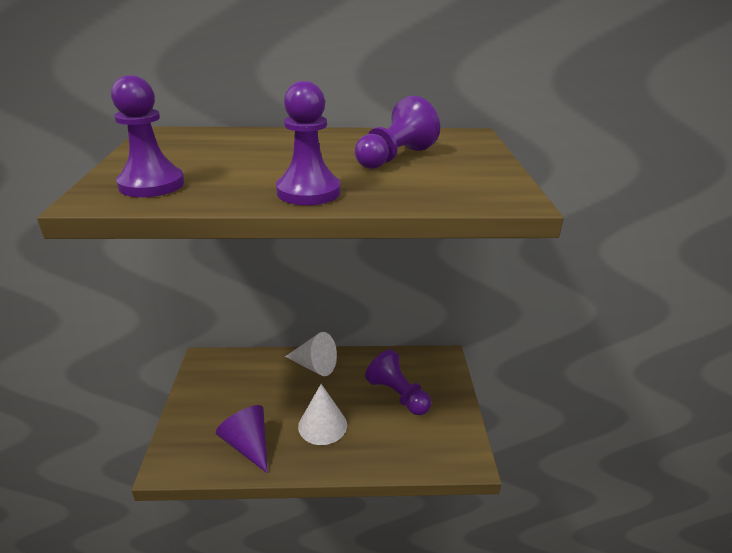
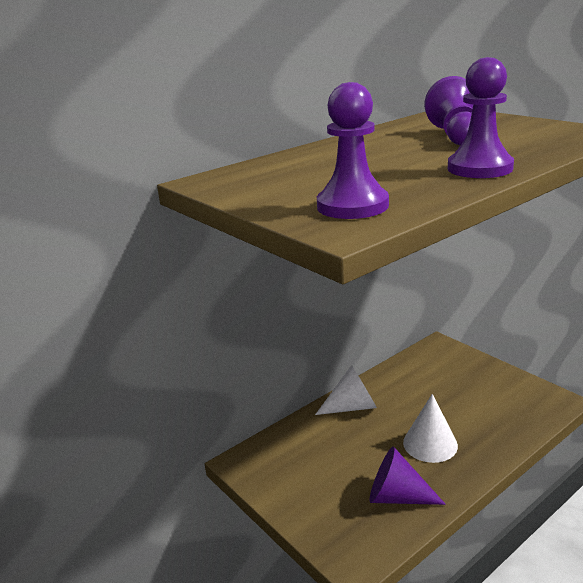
camera: 35 degrees left, 5 degrees down
(397, 395) = (448, 389): purple pawn -> none

